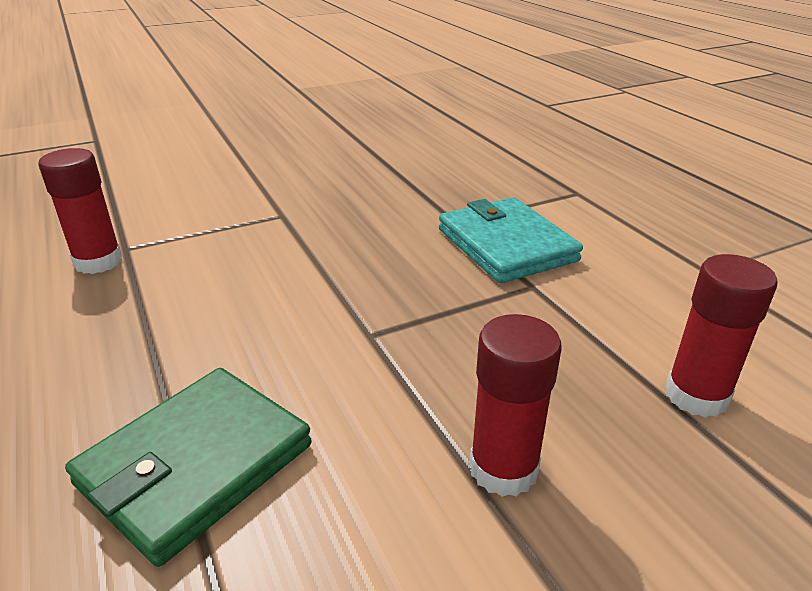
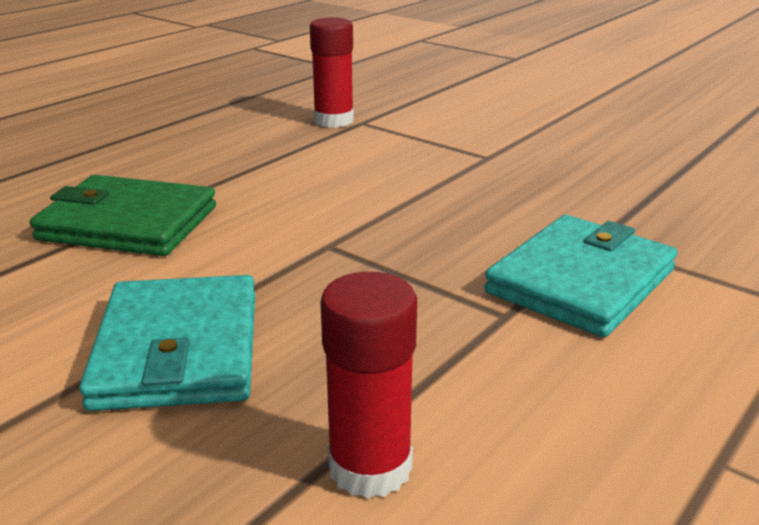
camera: 65 degrees right, 5 degrees down
(503, 468) = (178, 350): red glue stick -> turquoise wallet

